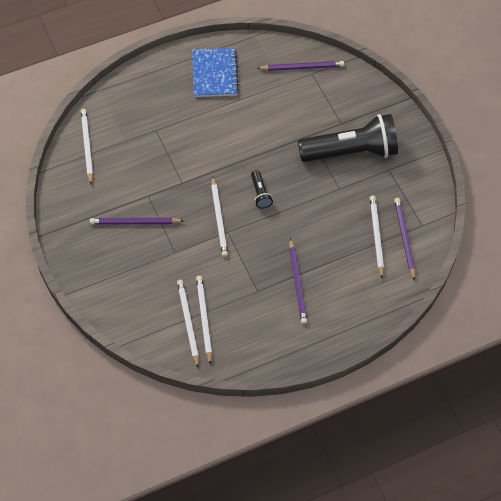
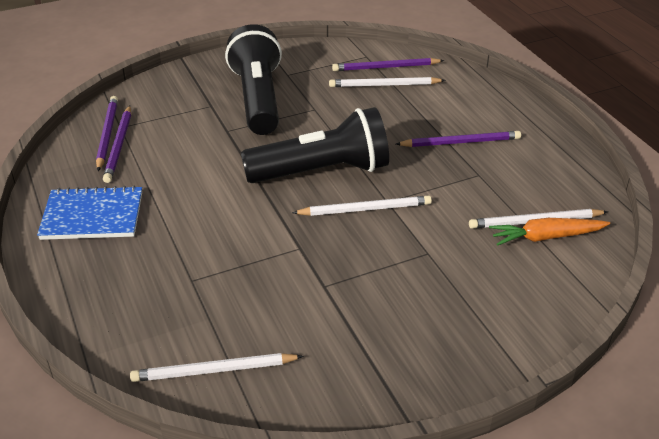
camera: 90 degrees left, 20 degrees down
(135, 222) = (377, 299): purple pencil -> purple pencil (119, 145)
(188, 323) = (546, 237): white pencil -> orange carrot
(260, 194) = (321, 171): black flashlight -> black flashlight, size x2.44

